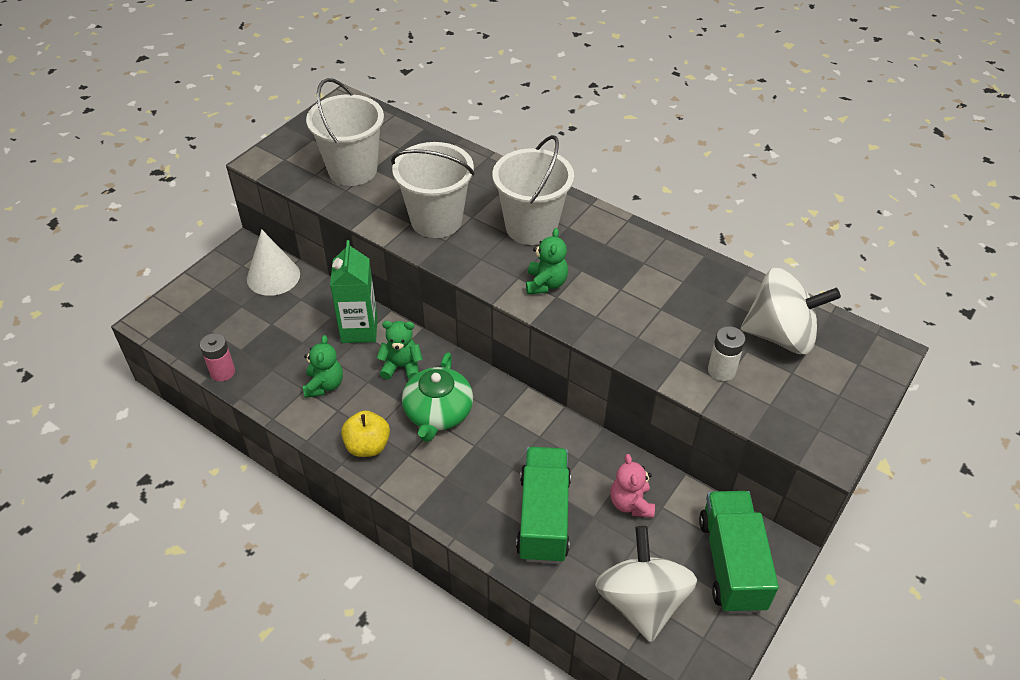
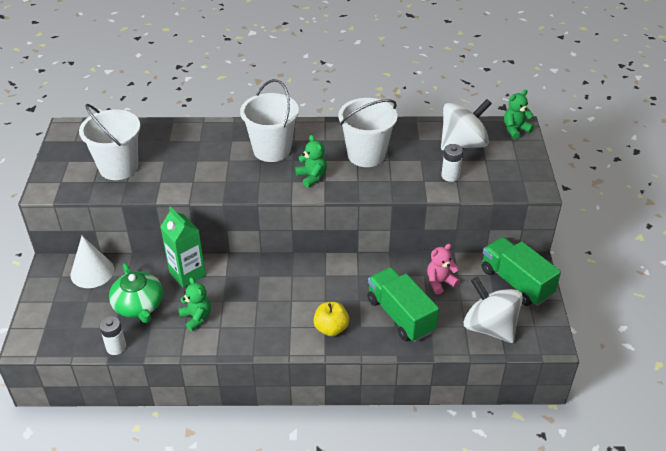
camera: 35 degrees left, 5 degrees down
(222, 372) = (116, 347): pink battery -> white battery
(367, 446) = (260, 336): yellow apple -> yellow apple (331, 328)
(402, 367) = (237, 281): green teddy bear -> green teddy bear (515, 129)
(436, 220) = (208, 172): white bucket -> white bucket (366, 155)
(438, 412) = (285, 294): green teapot -> green teapot (139, 305)
(631, 503) = (440, 282): pink teddy bear -> pink teddy bear turned 105 degrees clockwise

